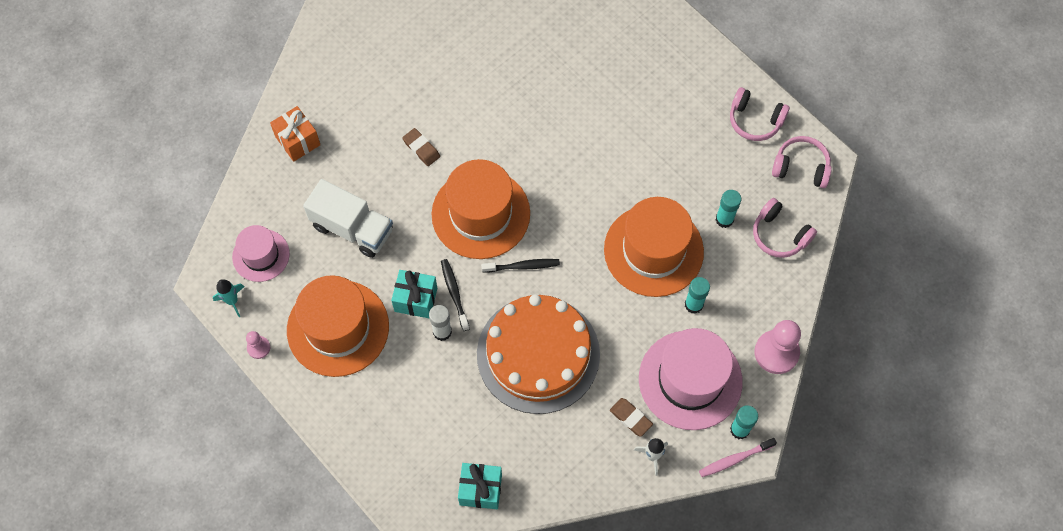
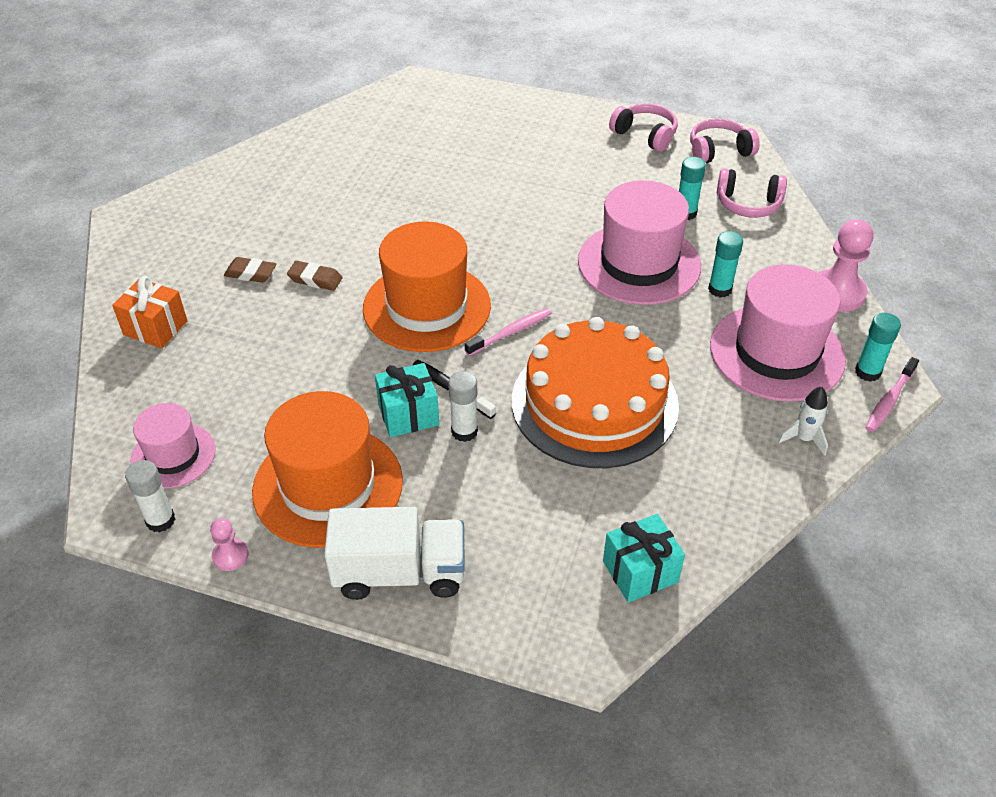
camera: 30 degrees left, 20 degrees down
(232, 301) = (160, 520): turquoise rocket -> white glue stick
(352, 228) = (280, 380): white truck -> white truck (400, 572)
(522, 266) = (511, 332): black toothbrush -> pink toothbrush
(630, 418) = (748, 414): brown eraser -> brown eraser (250, 273)
(653, 250) = (639, 263): orange hat -> pink hat
(755, 120) = (645, 135): pink headphones -> pink headphones turned 135 degrees counterclockwise

